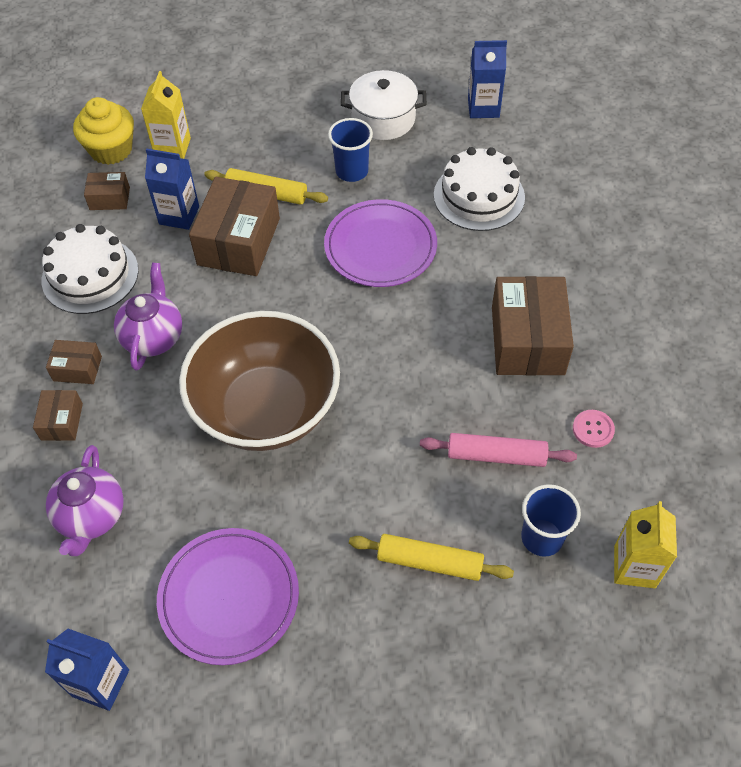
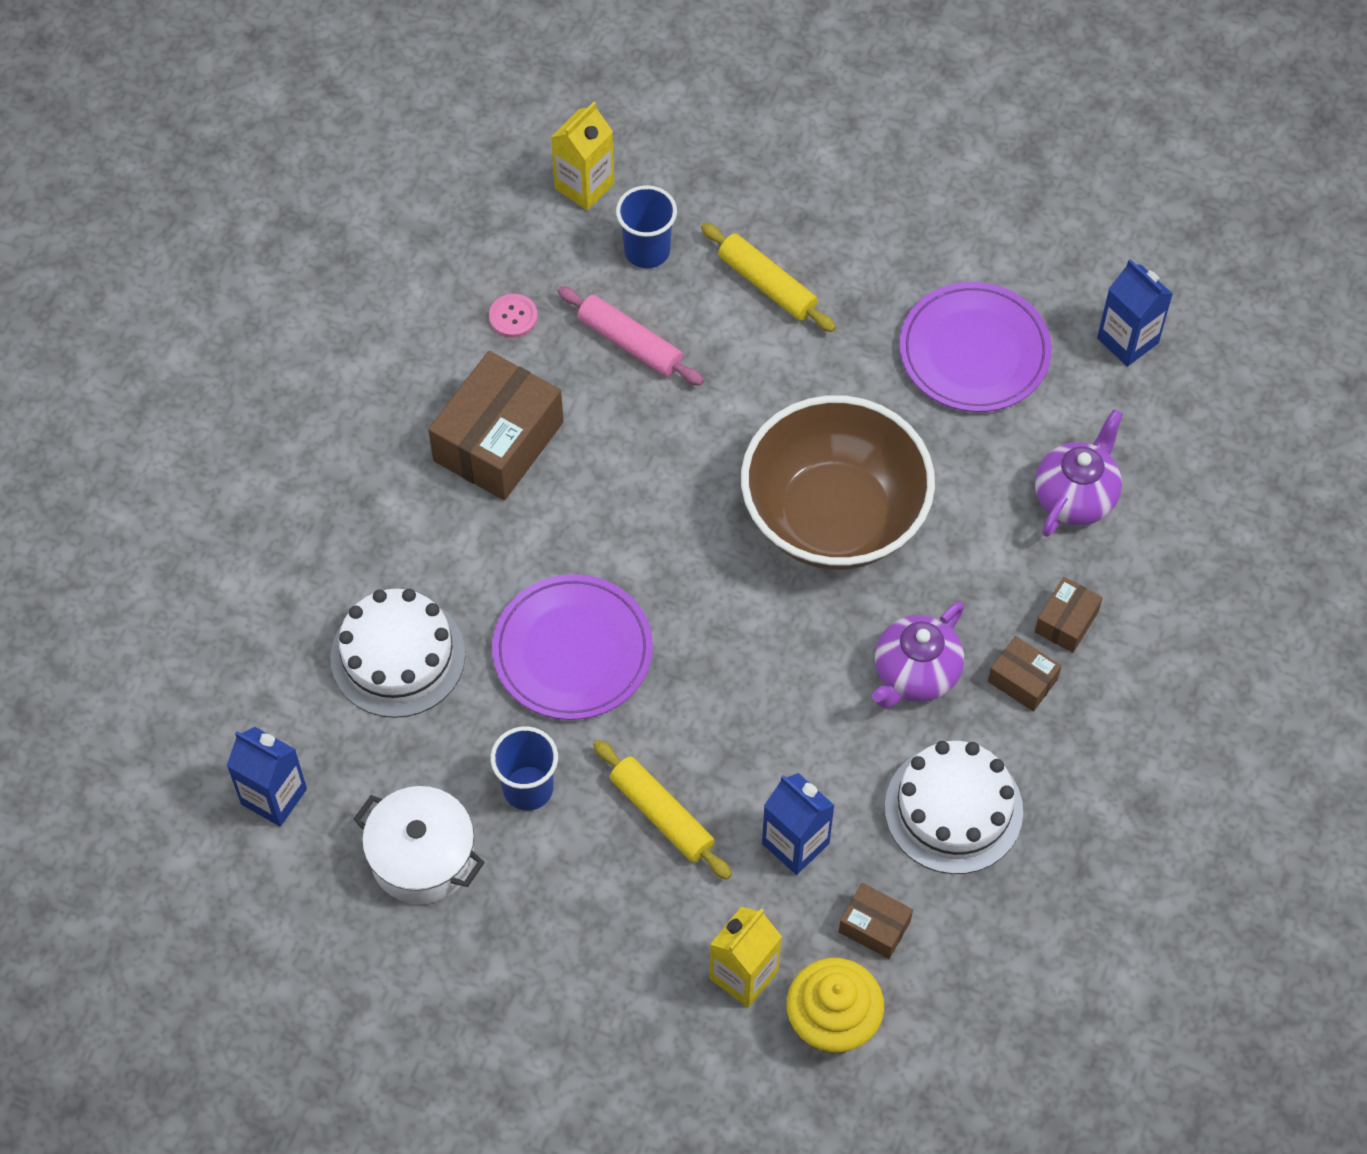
camera: 150 degrees left, 5 degrees up
(239, 241) = (741, 757): brown box -> none

